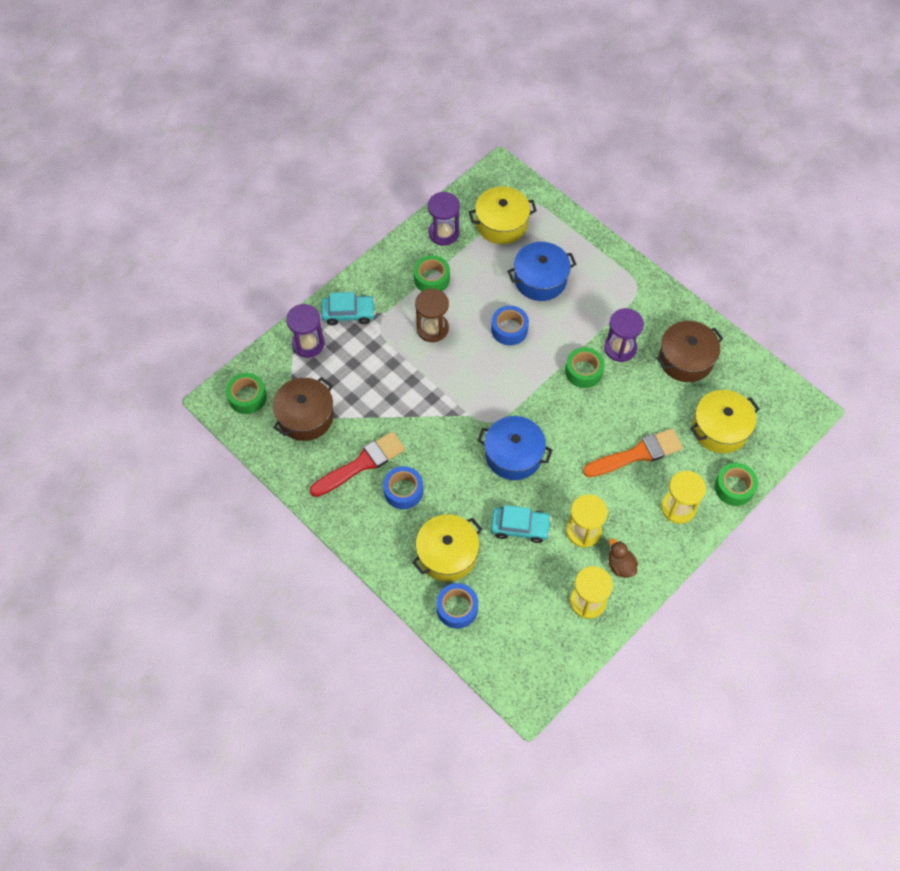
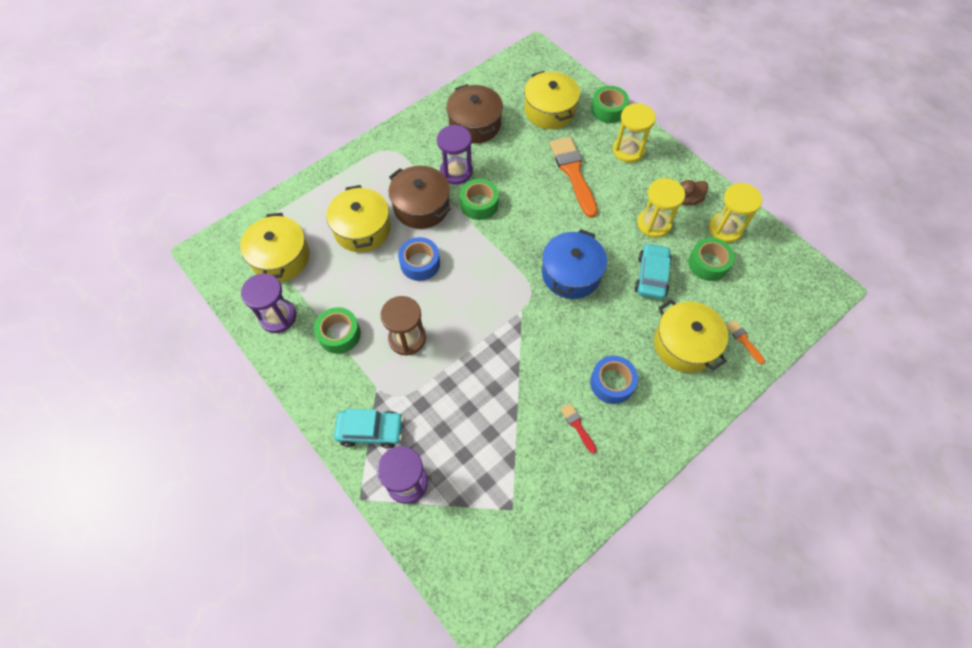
camera: 85 degrees left, 0 degrees up
(247, 397) = (477, 565): green tape -> green tape (708, 263)
(305, 416) = (511, 489): brown pot -> brown pot (421, 206)
(348, 313) = (370, 431): turquoise car -> turquoise car turned 90 degrees clockwise
(361, 464) = (577, 426): red brush -> red brush, size x0.45
(457, 608) = (743, 340): blue tape -> orange brush
(540, 279) = (362, 229): blue pot -> yellow pot

